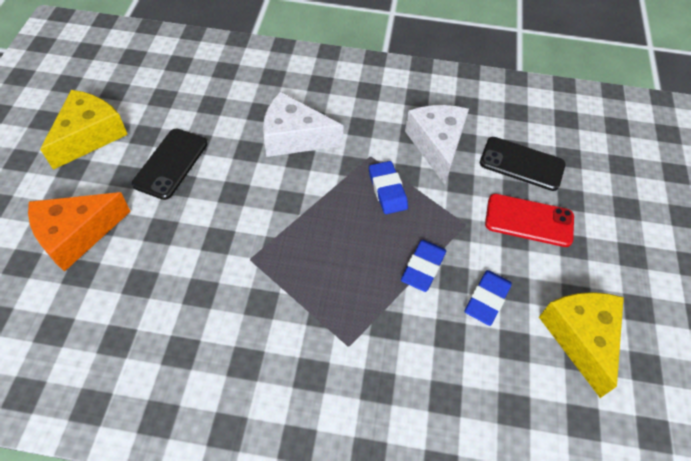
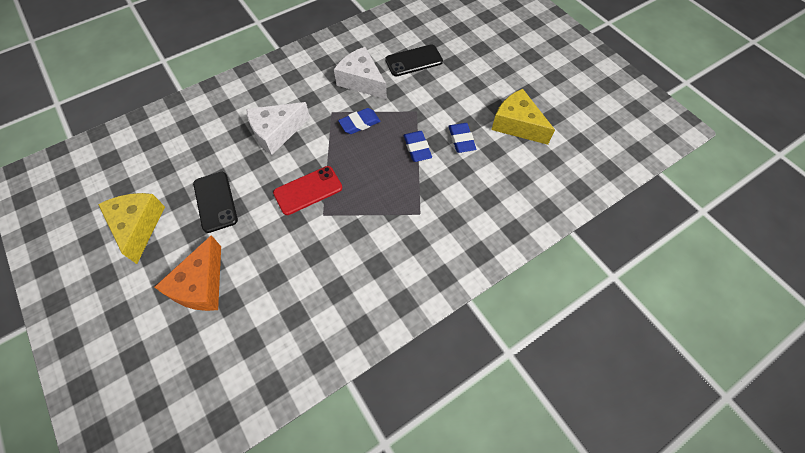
camera: 40 degrees left, 5 degrees up
(387, 190) = (359, 123): blue eraser -> blue eraser turned 60 degrees counterclockwise
(529, 220) = (444, 87): red phone -> red phone (308, 190)

